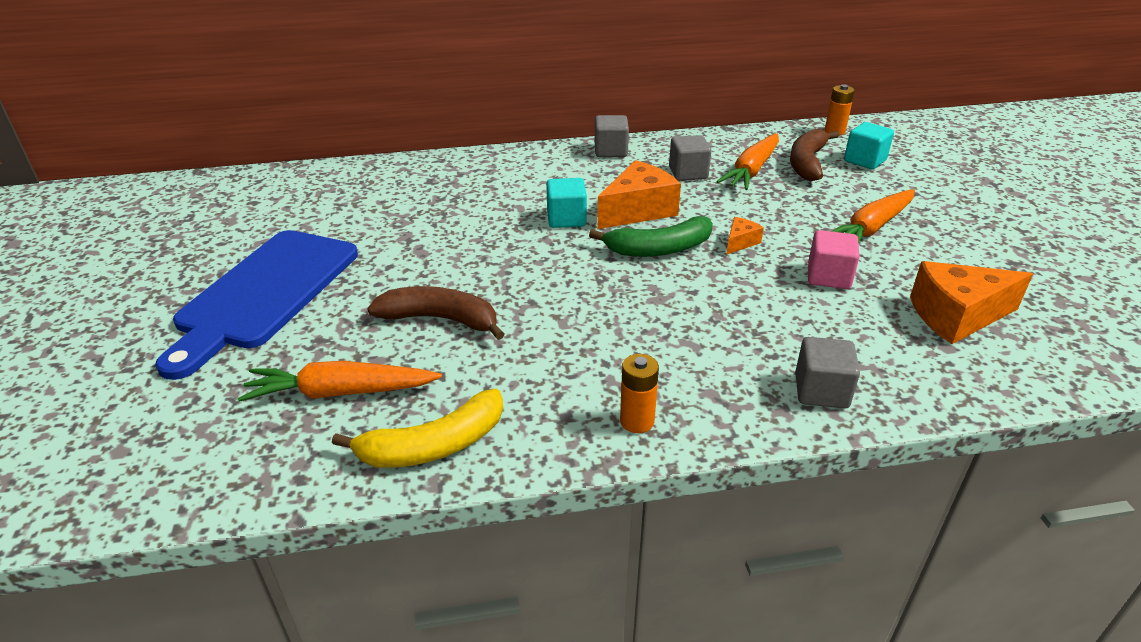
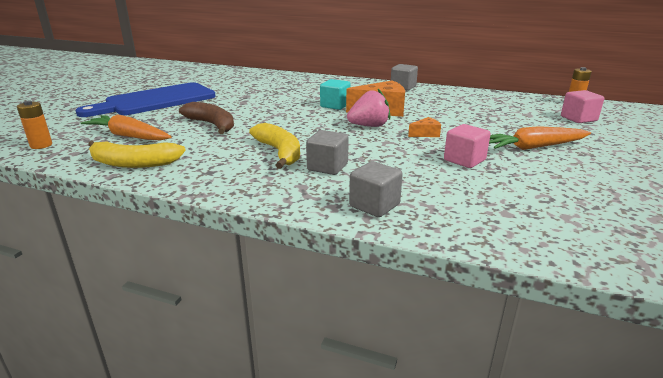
camera: 30 degrees right, 10 degrees down
(609, 342) = (279, 152): none -> yellow banana
(637, 421) = (242, 184): orange battery -> orange battery (41, 145)
(659, 249) = (369, 126): green banana -> pink strawberry
(688, 173) = (437, 102): grey cube -> grey cube (327, 167)
(751, 170) = (483, 108): orange carrot -> none
(807, 163) = (530, 112): brown banana -> none
(865, 160) = (578, 119): turquoise cube -> pink cube
(956, 316) = (539, 201): orange cheese -> none

